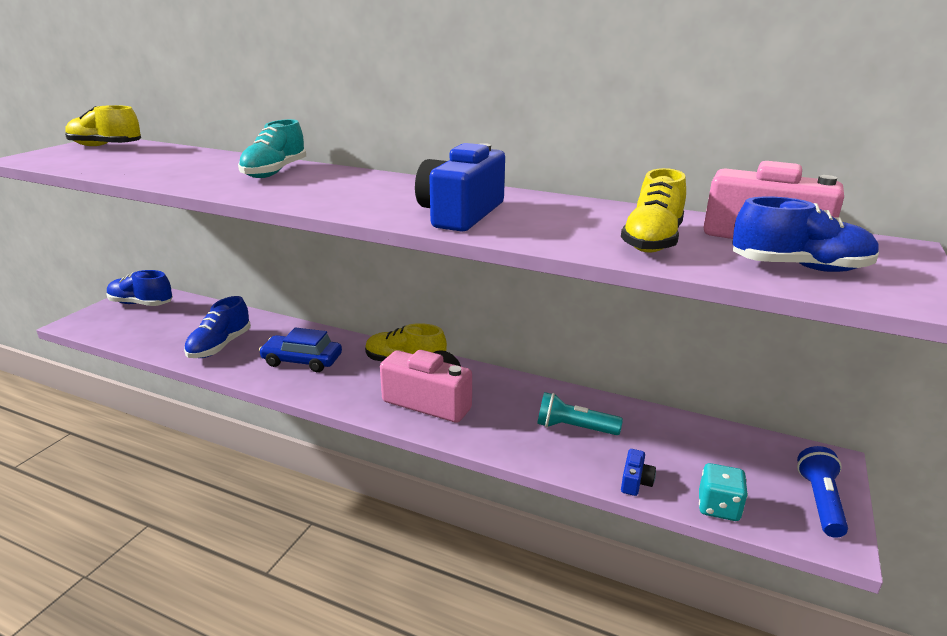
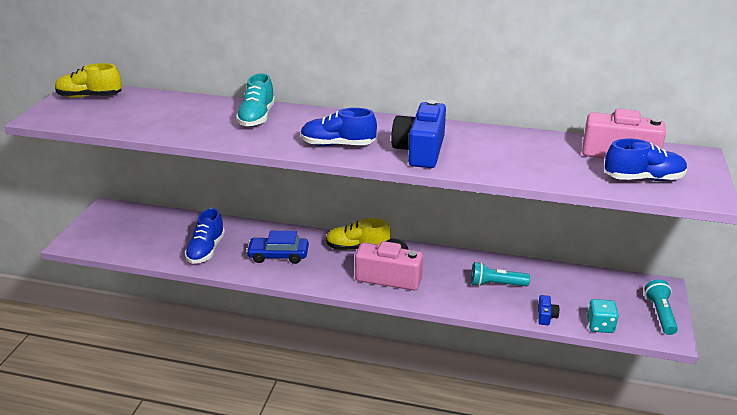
camera: 10 degrees left, 5 degrees up
(141, 304) = (114, 219): blue shoe -> blue shoe (338, 145)
(652, 241) = (553, 164): yellow shoe -> none
(820, 501) = (660, 314): blue flashlight -> turquoise flashlight

